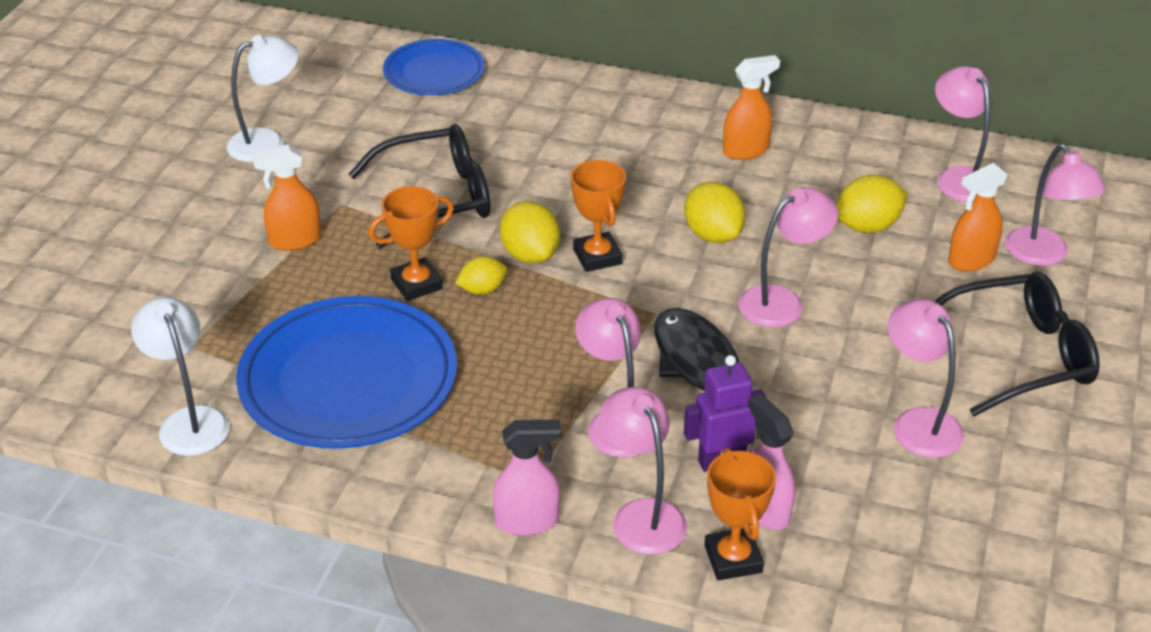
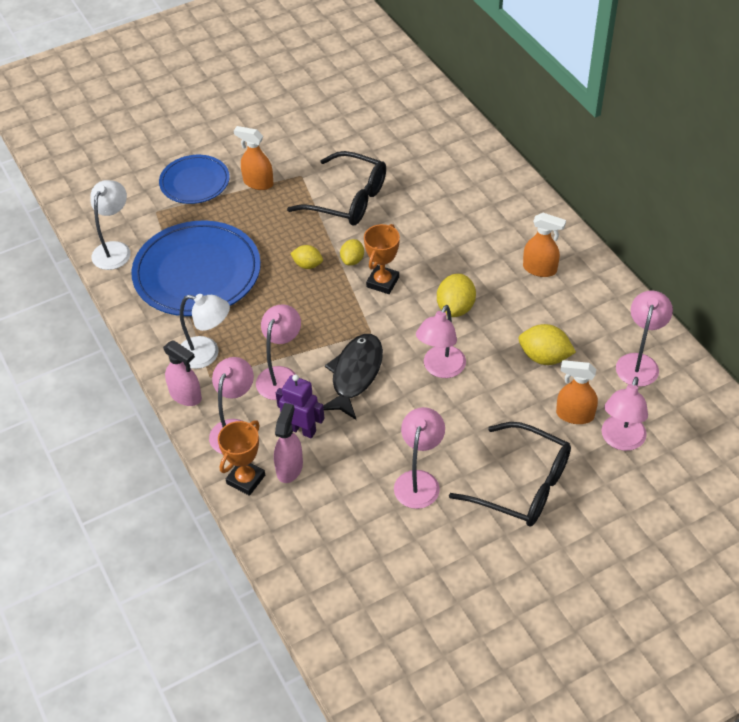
camera: 45 degrees right, 10 degrees up
(267, 142) = (309, 118): white lamp -> white lamp (207, 354)
(416, 284) = (282, 242): orange trophy -> none
(434, 72) = (436, 121): blue plate -> blue plate (195, 182)
(530, 255) = (352, 260): yellow lemon -> yellow lemon, size x0.63
(782, 301) = (440, 369): pink lamp -> pink lamp turned 105 degrees clockwise

